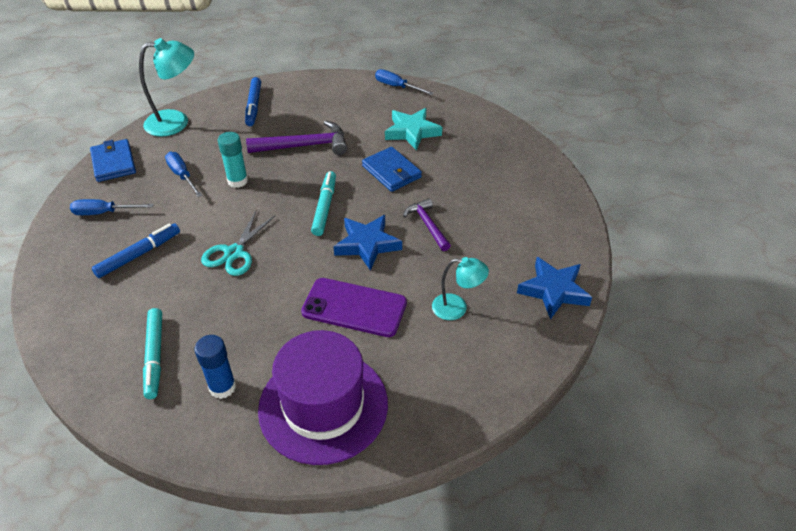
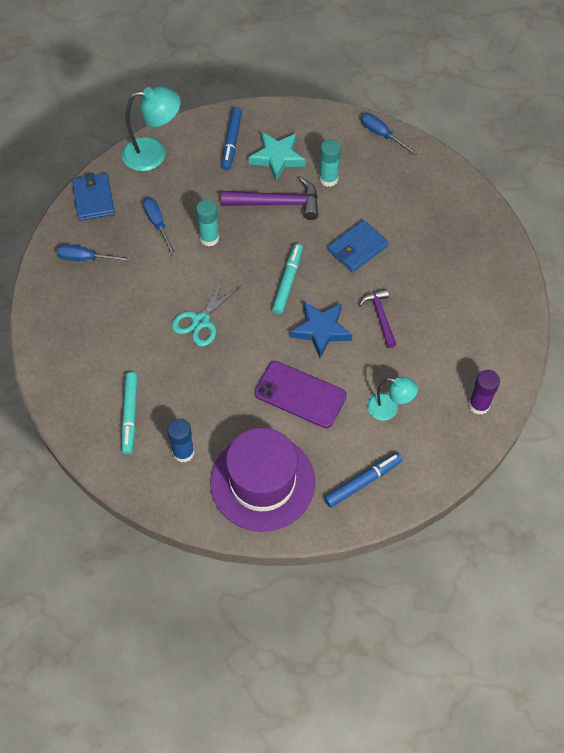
camera: 10 degrees right, 15 degrees up
(139, 255) = (117, 310): blue marker -> blue marker (363, 482)
(352, 123) = (328, 179): none -> turquoise glue stick
(391, 172) = (357, 248): blue wallet -> blue wallet turned 75 degrees clockwise
(412, 132) = (386, 200): turquoise star -> turquoise star (277, 158)
(553, 291) = (479, 405): blue star -> purple glue stick

